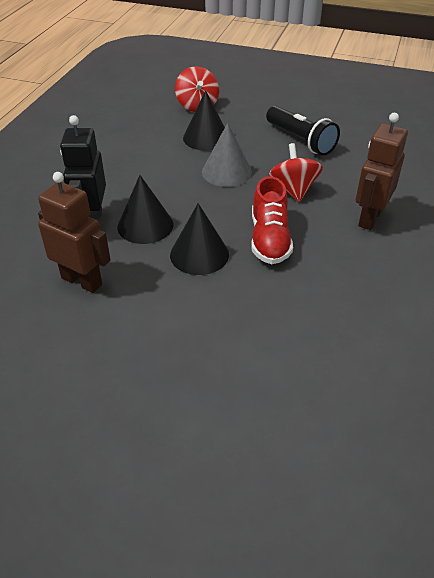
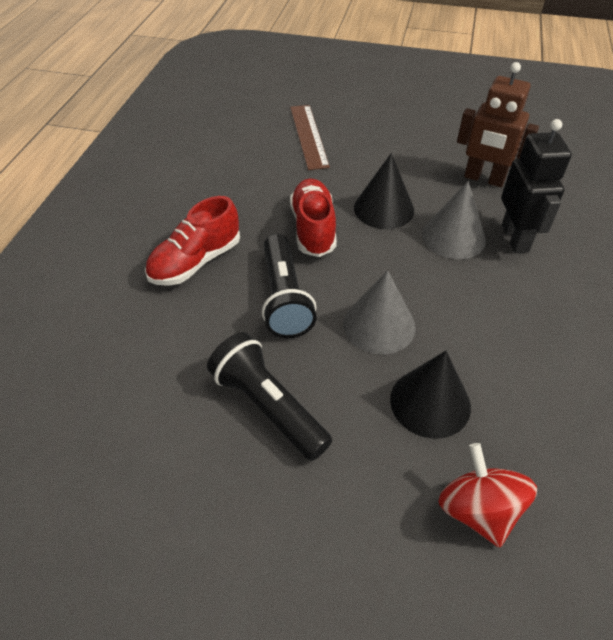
camera: 175 degrees right, 5 degrees up
(145, 225) = (453, 237): black cone -> grey cone
(269, 358) = (308, 136): none -> brown ruler
(293, 190) = (285, 298): red spinning top -> black flashlight
(369, 218) = (196, 262): brown robot -> red shoe

